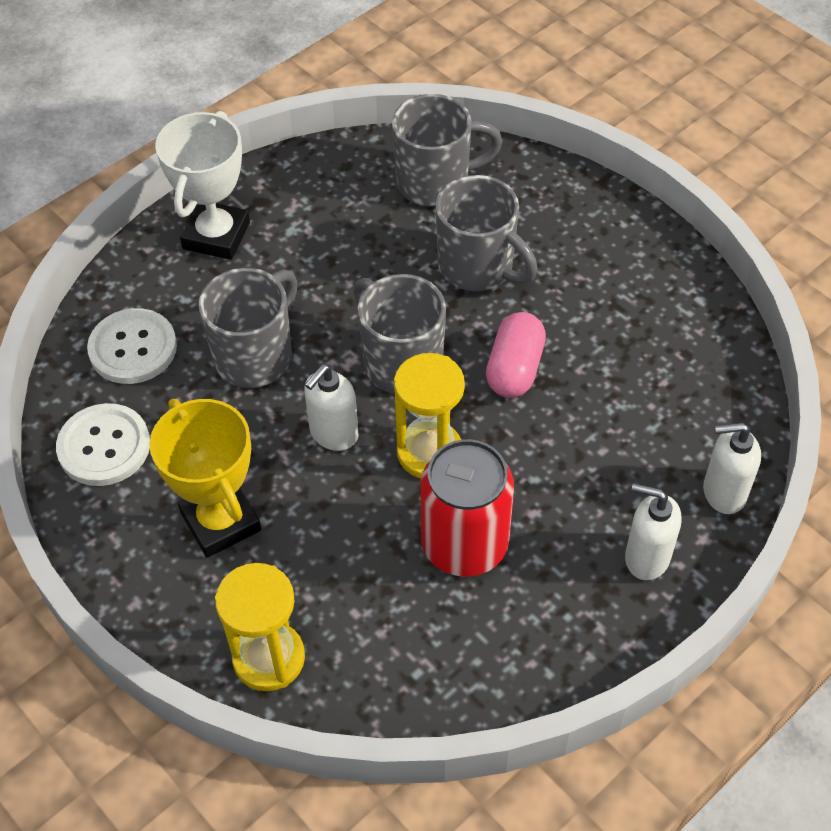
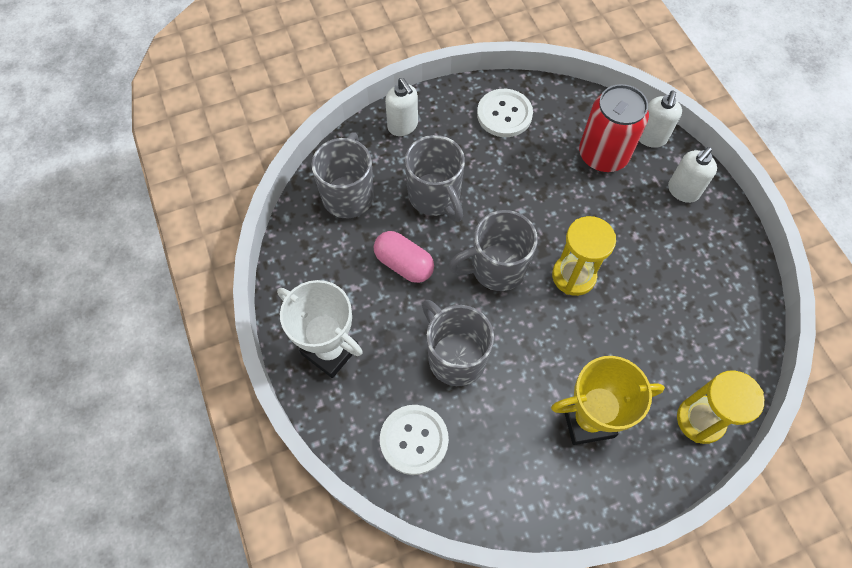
camera: 70 degrees left, 10 degrees up
(104, 446) = (498, 484): white button -> white button (504, 114)
(333, 434) = (539, 327): white soap dispenser -> white soap dispenser (403, 126)
(464, 544) = (647, 280): red can -> red can (603, 155)
(478, 267) = (435, 197): grey mug -> grey mug turned 90 degrees clockwise
(514, 369) = (526, 206): pink capsule -> pink capsule (404, 264)

